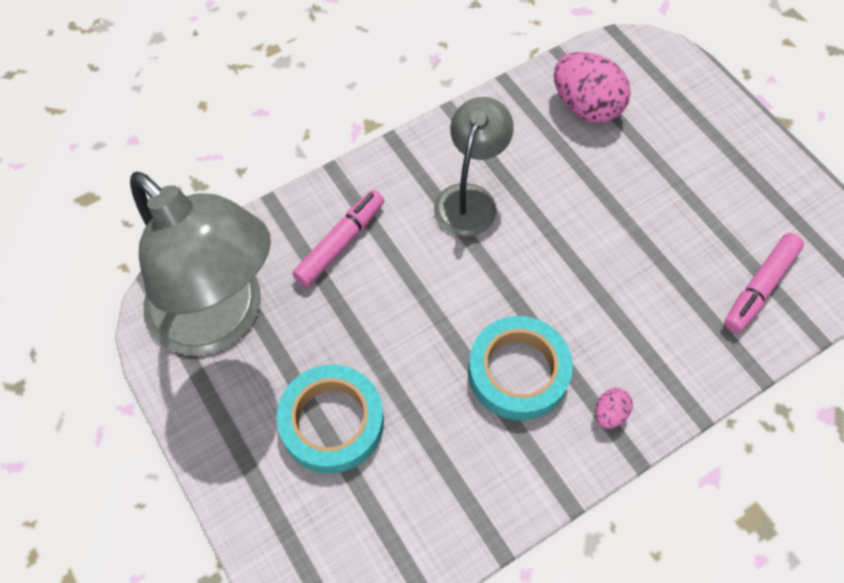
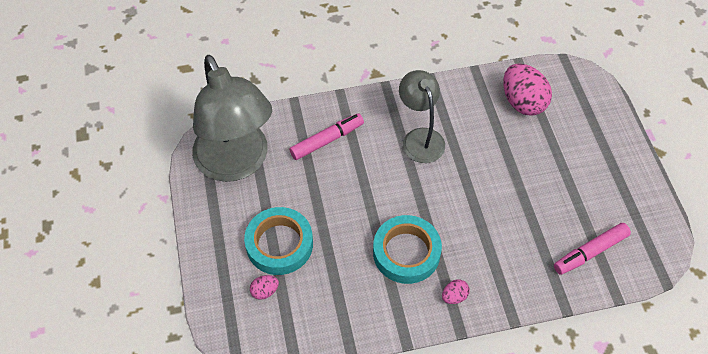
camera: 20 degrees right, 5 degrees down
(338, 502) = (265, 291): none -> pink egg
(469, 198) = (420, 138): grey lamp -> grey lamp turned 60 degrees counterclockwise

